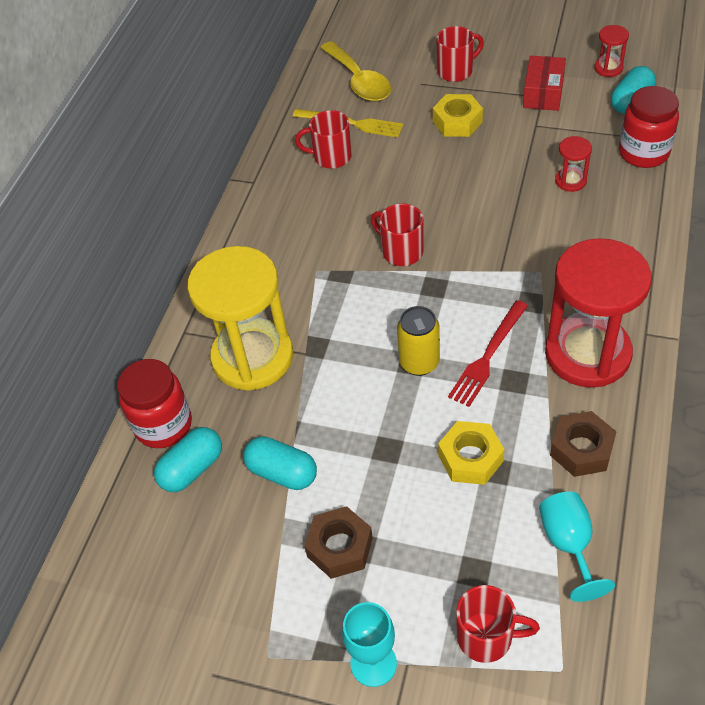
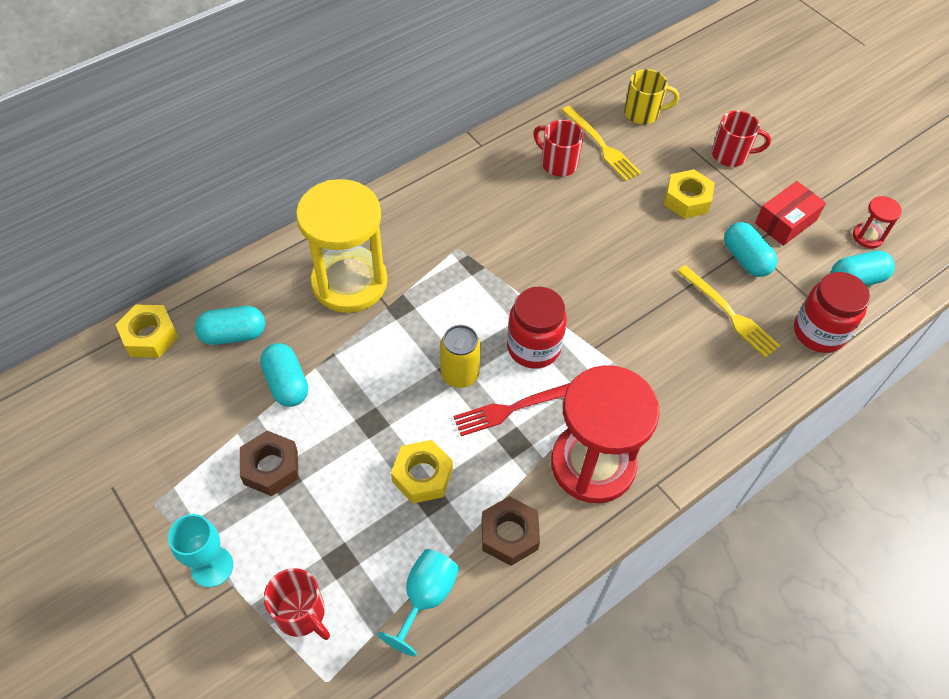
camera: 30 degrees right, 5 degrees up
(113, 526) = (150, 336): none -> yellow nut
(163, 425) = (245, 288): red jar -> red jar (533, 347)
(359, 81) = (643, 113): yellow spoon -> yellow mug
(401, 251) = (534, 277): red mug -> none
(542, 136) = (745, 259): none -> turquoise capsule
(570, 181) = (729, 313): red hourglass -> yellow fork

